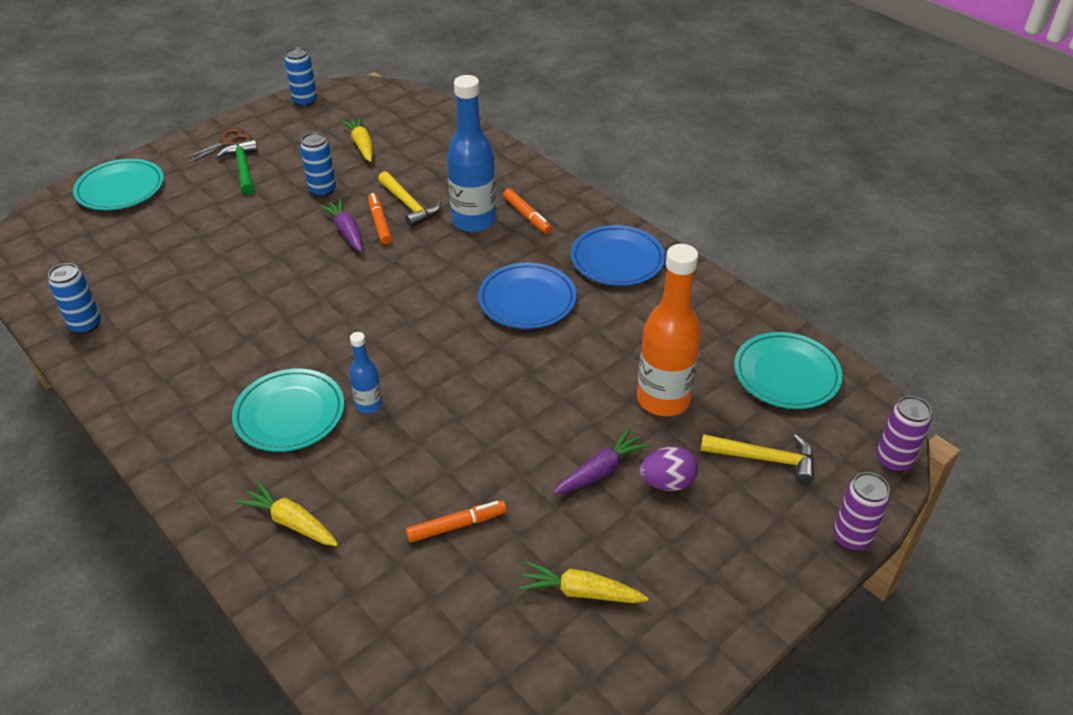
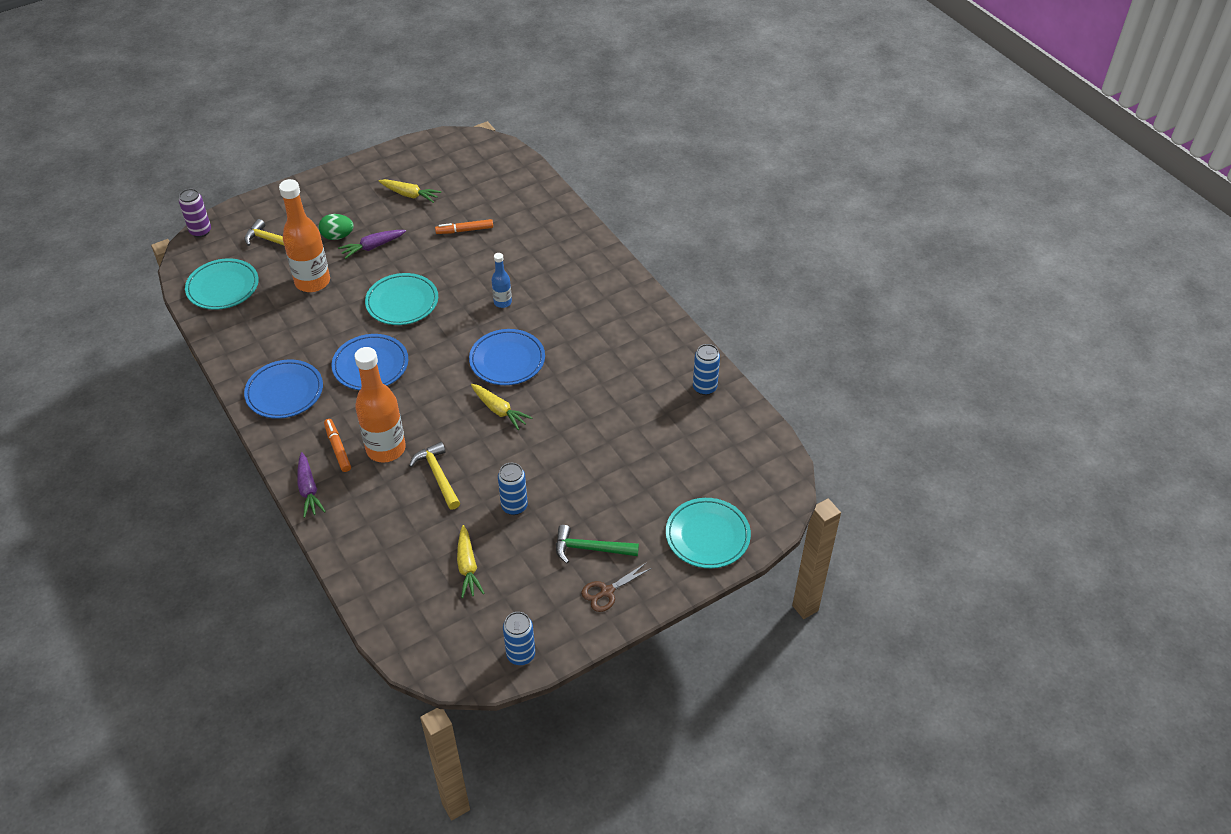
camera: 170 degrees left, 5 degrees up
(243, 168) = (590, 549): green hammer -> green hammer turned 105 degrees clockwise
(290, 414) = (554, 303): turquoise plate -> turquoise plate (402, 302)
(291, 522) = (556, 243): yellow carrot -> yellow carrot (499, 410)
(346, 231) = (498, 452): purple carrot -> purple carrot (308, 490)
(350, 327) = (507, 360): none -> blue plate
(380, 223) = (468, 458): orange marker -> none
(474, 221) = (386, 449): blue bottle -> orange bottle
(667, 482) = (337, 236): purple egg -> green egg
(851, 538) = (256, 200): purple can -> none

